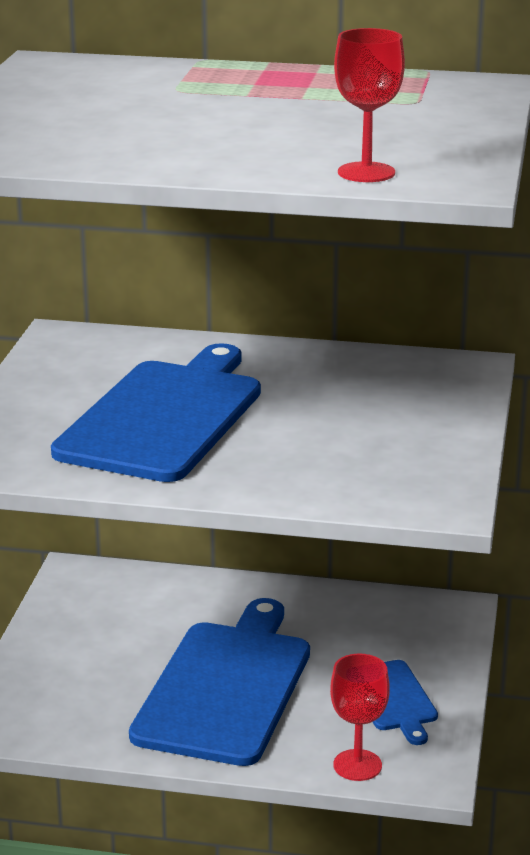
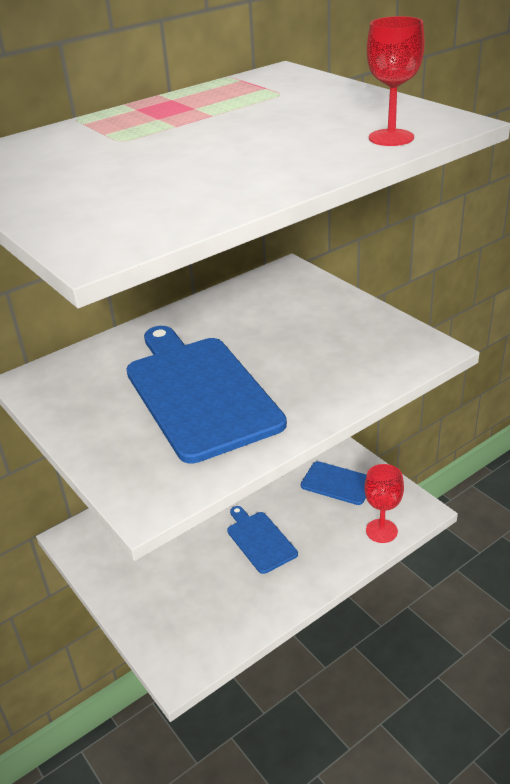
camera: 45 degrees left, 10 degrees up
(226, 687) = (260, 540): blue cutting board -> blue cutting board, size x0.49

